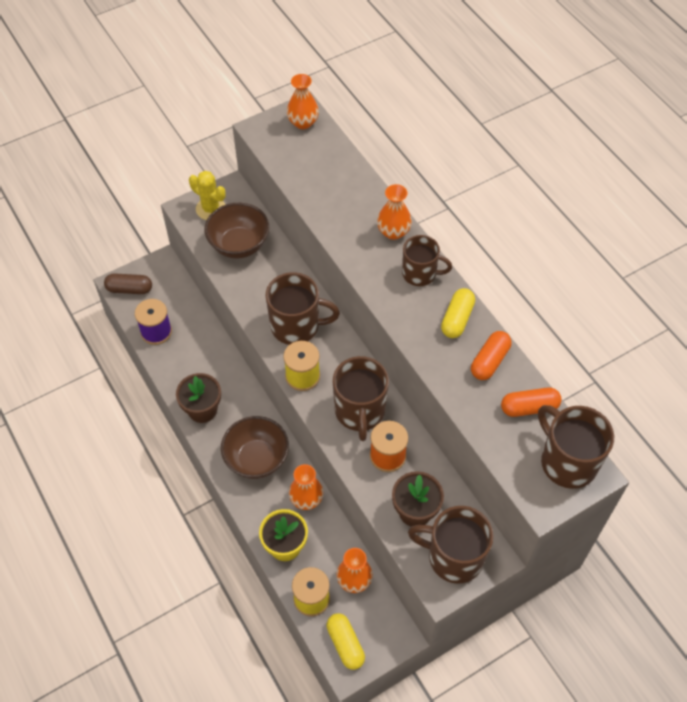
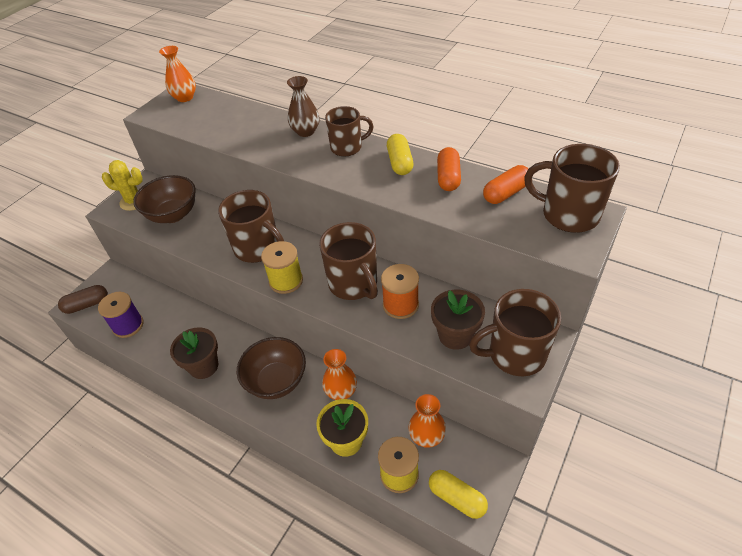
camera: 25 degrees left, 10 degrees down
(296, 326) = (258, 248): brown mug -> brown mug turned 60 degrees clockwise
(393, 232) = (306, 131): orange vase -> brown vase

